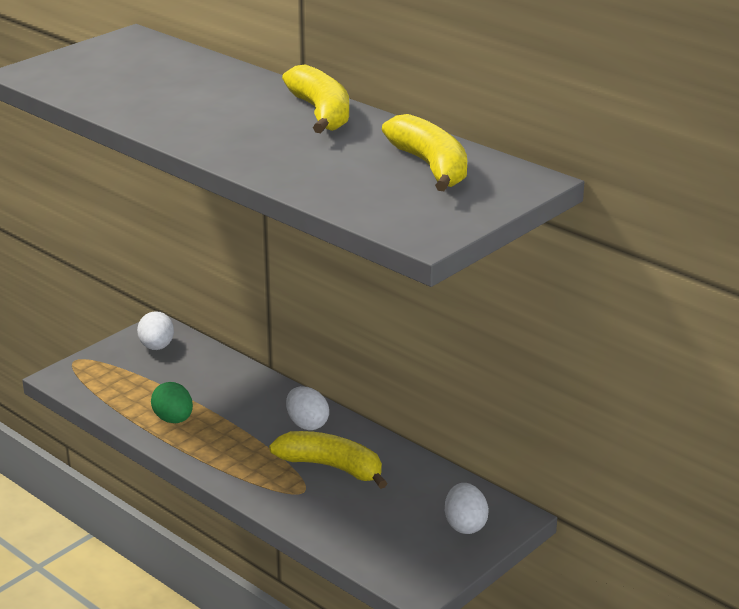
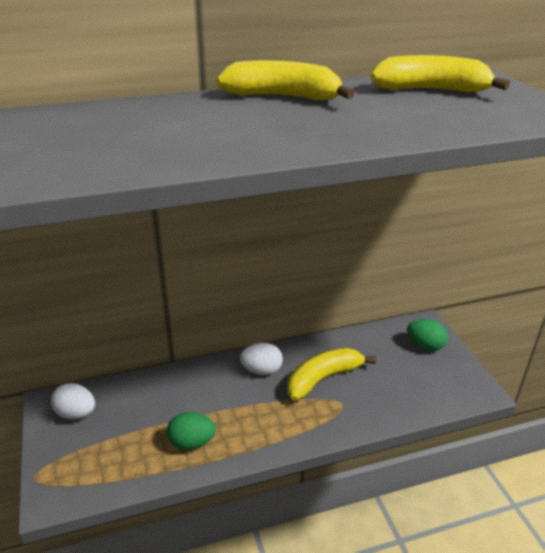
camera: 60 degrees left, 5 degrees up
(465, 525) = (425, 345): white egg -> green egg

